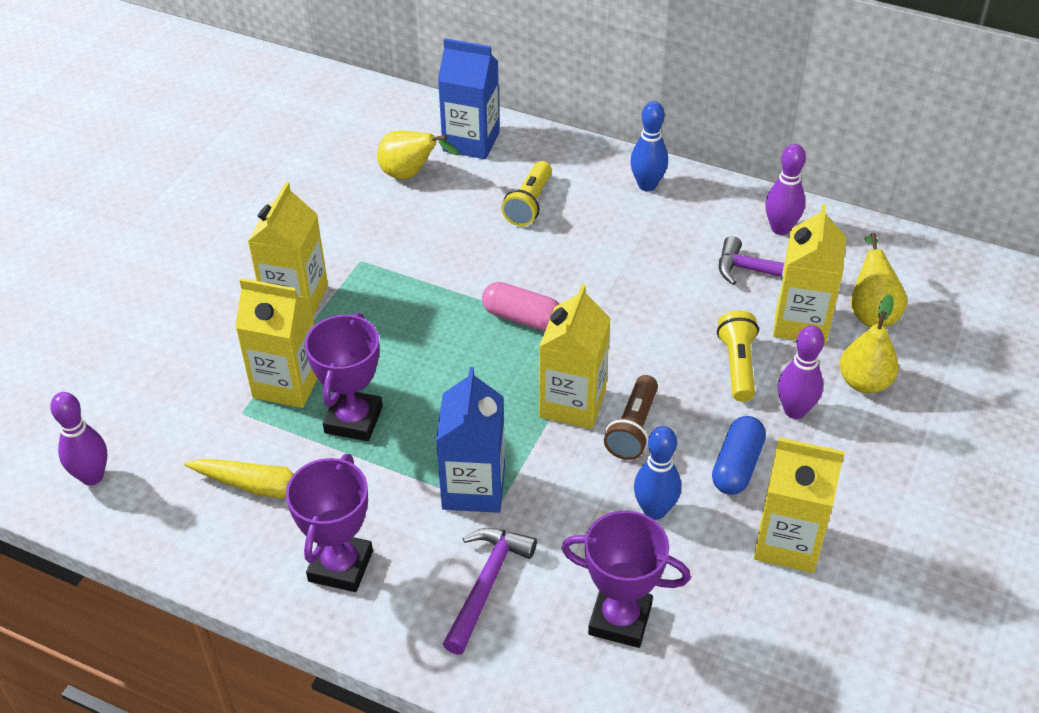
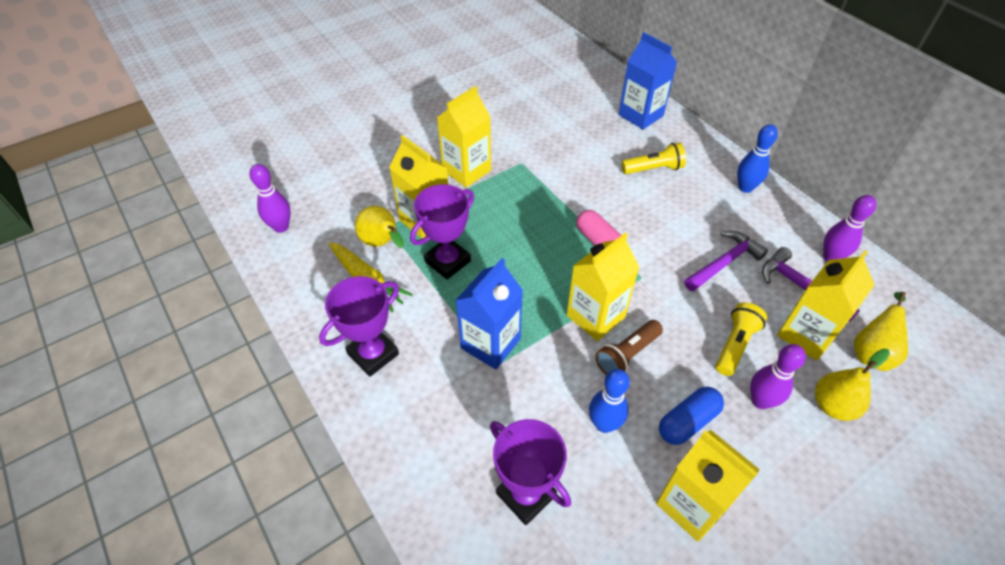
camera: 30 degrees right, 5 degrees up
(410, 175) = (588, 122): yellow pear -> yellow pear (382, 243)
(486, 584) = (453, 416): purple hammer -> purple hammer (724, 262)
(529, 204) = (653, 169): yellow flashlight -> yellow flashlight turned 150 degrees counterclockwise

